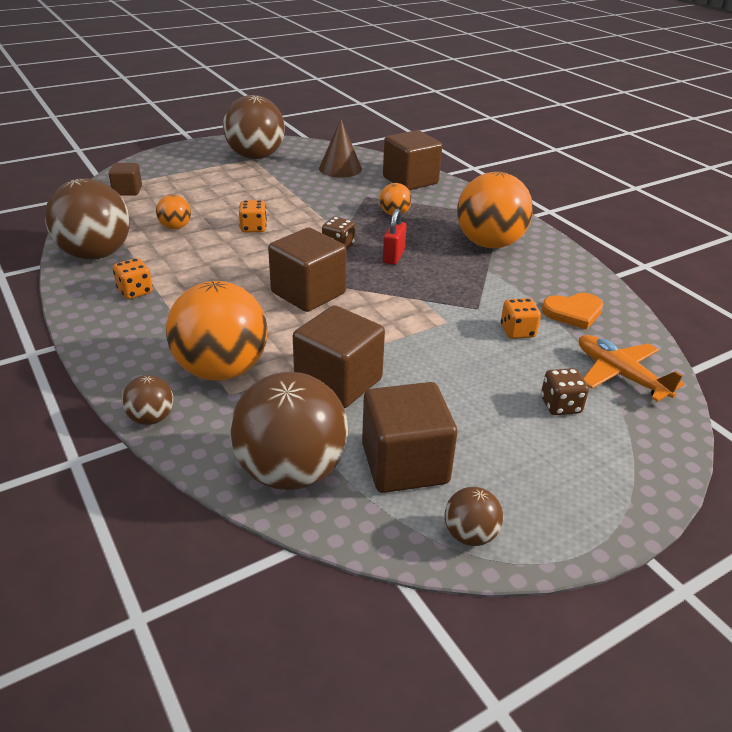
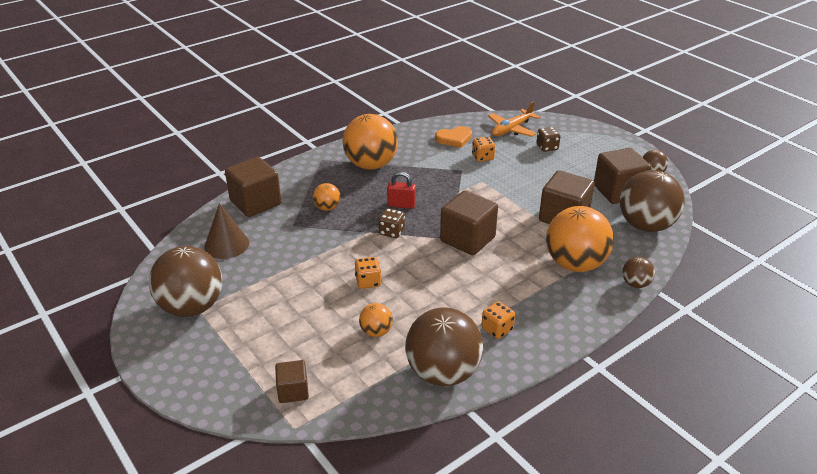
camera: 95 degrees left, 0 degrees up
(573, 313) = (454, 138): orange heart -> orange heart turned 90 degrees clockwise

